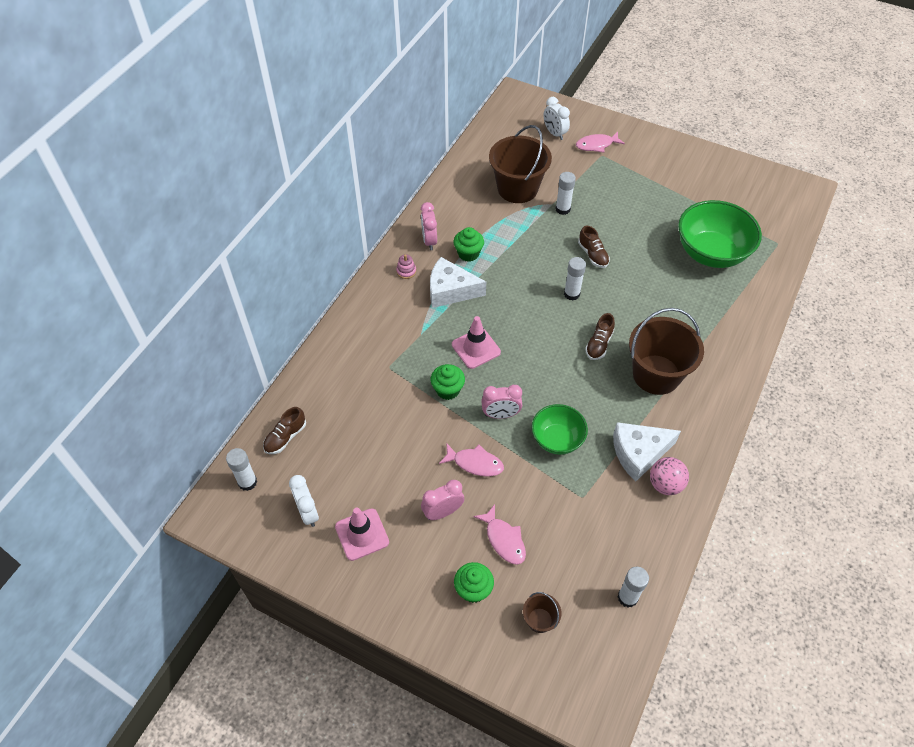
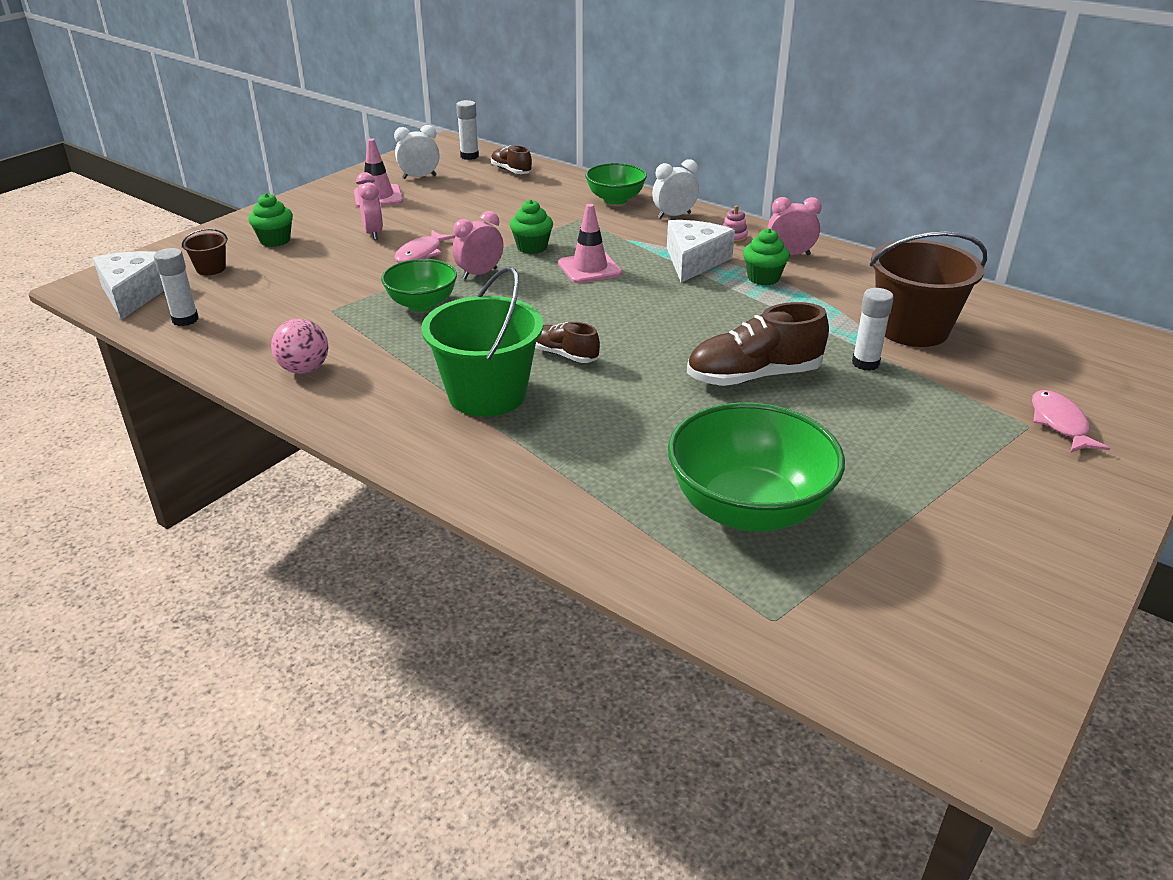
camera: 100 degrees right, 20 degrees down
(345, 349) = (615, 199): none -> green bowl
(500, 414) = (479, 274): pink clock -> pink clock turned 45 degrees clockwise
(504, 539) = (316, 260): pink fish -> none
(554, 133) = (1079, 381): white clock -> white clock (674, 216)
(571, 294) = (670, 346): white glue stick -> none
(593, 255) = (753, 376): brown shoe -> brown shoe, size x1.77
(638, 453) = (364, 357): white cheese -> white cheese (134, 294)
(656, 374) = (487, 394): brown bucket -> green bucket

